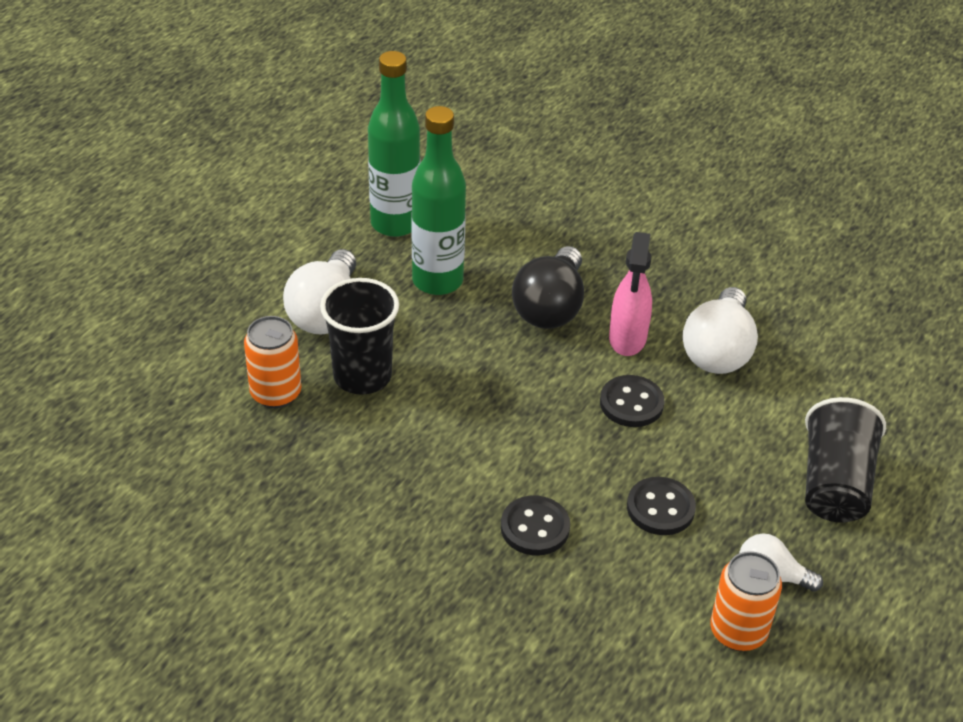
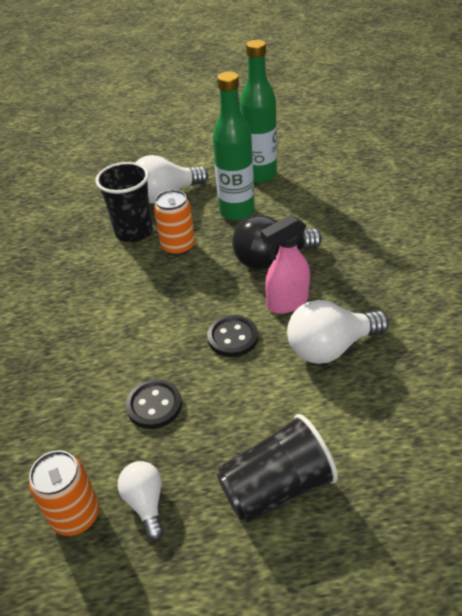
camera: 55 degrees right, 0 degrees up
(276, 393) = (90, 215): orange can -> orange can (178, 246)
(535, 527) = (83, 359): black button -> none

